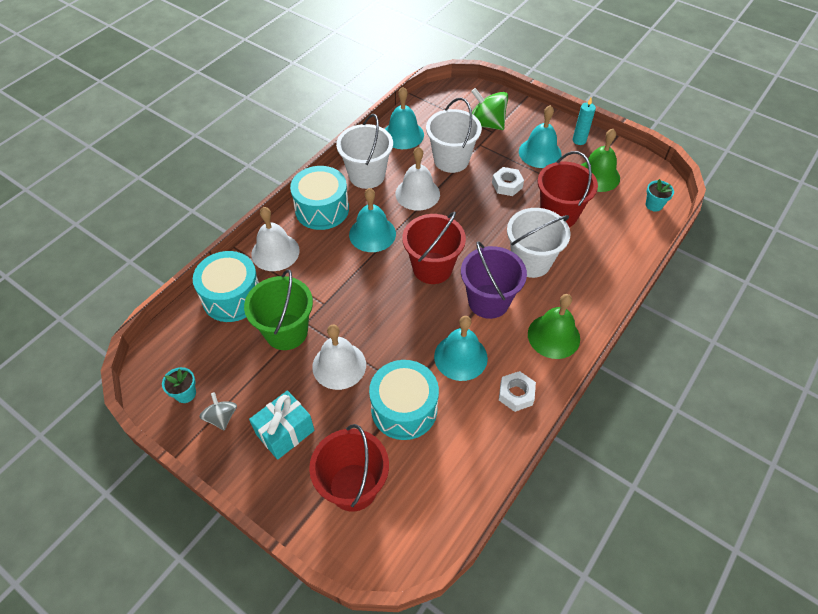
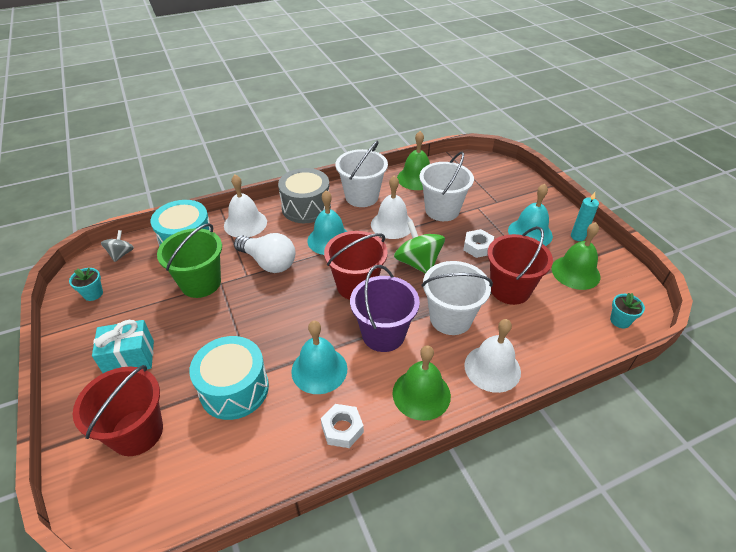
camera: 30 degrees right, 10 degrees down
(221, 417) = (99, 323): grey spinning top -> grey spinning top (121, 254)
(322, 209) = (306, 207): turquoise drum -> grey drum
(334, 282) = (268, 262): none -> white light bulb
(339, 365) = (215, 327): white bell -> white bell (492, 368)
(403, 135) = (416, 178): turquoise bell -> green bell
(486, 124) = (496, 194): green spinning top -> green spinning top (418, 263)

